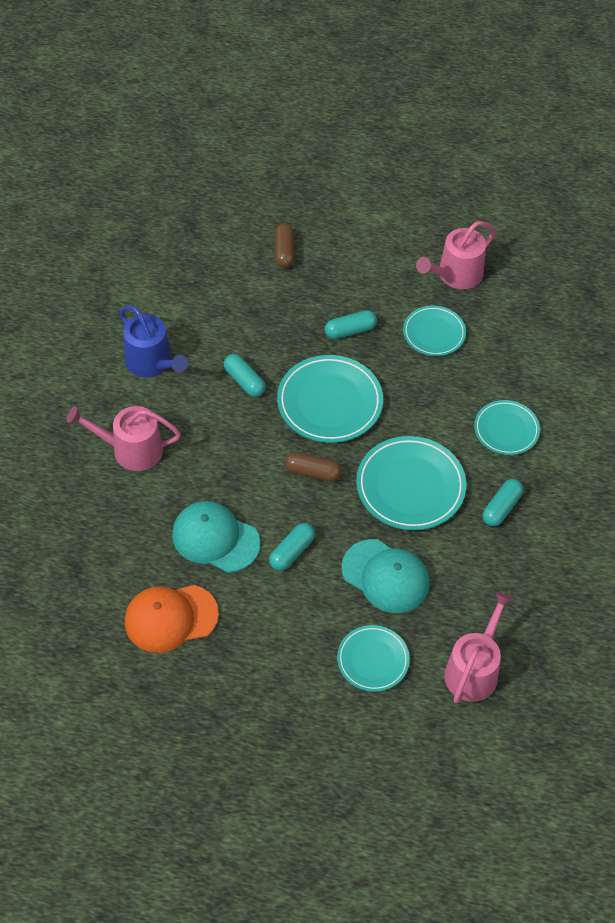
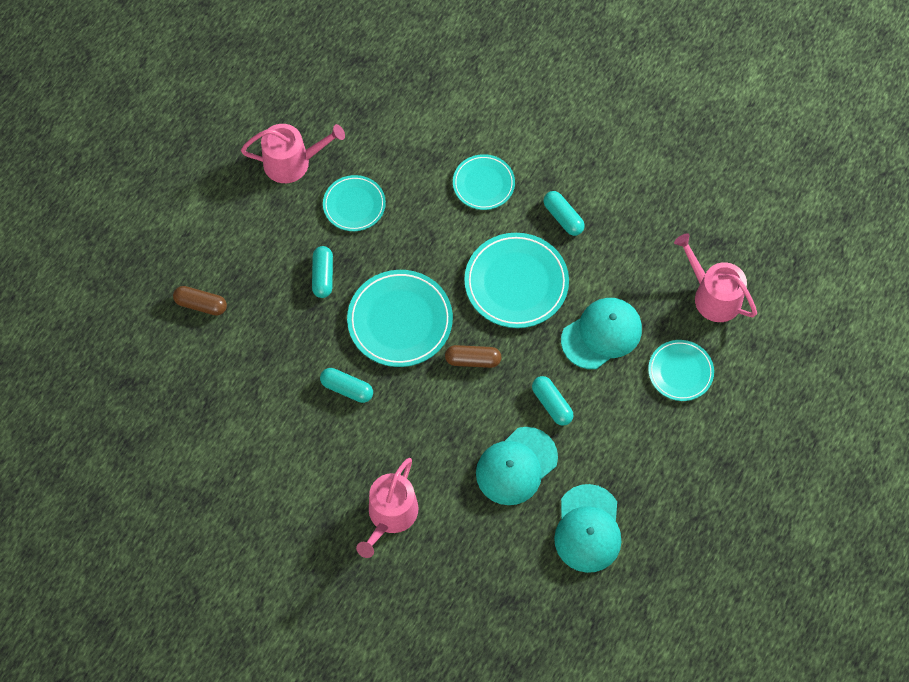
camera: 70 degrees left, 10 degrees up
(152, 363) = (292, 468): blue watering can -> none
(170, 618) = (588, 529): orange cap -> turquoise cap
(244, 381) = (347, 388): turquoise capsule -> turquoise capsule turned 45 degrees clockwise
(312, 472) = (473, 360): brown capsule -> brown capsule turned 60 degrees clockwise
(456, 275) = (293, 162): pink watering can -> pink watering can turned 75 degrees counterclockwise

